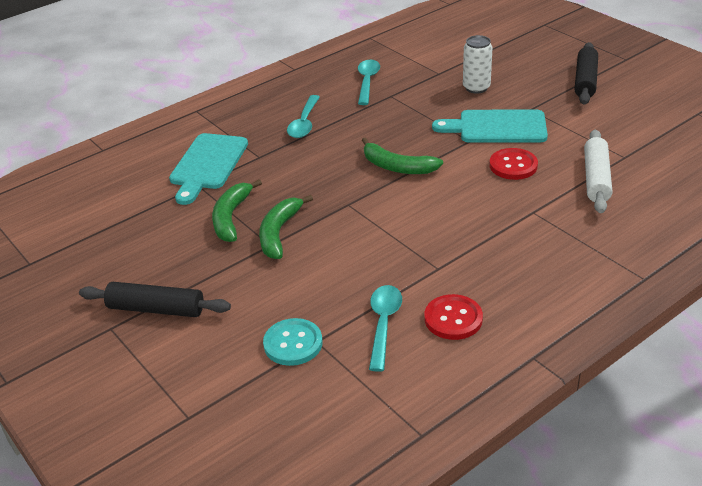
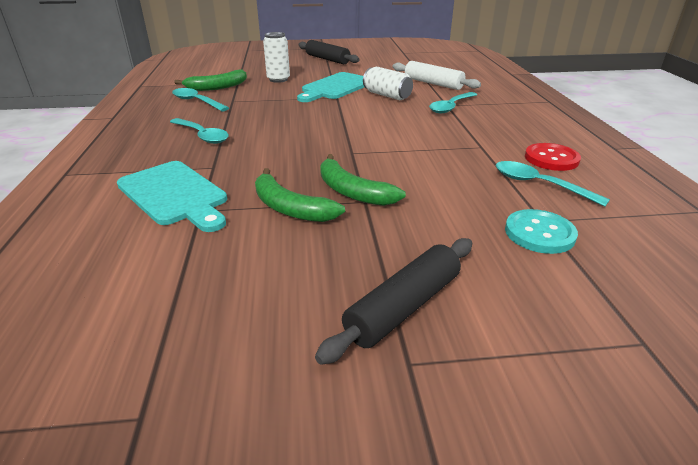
camera: 60 degrees left, 5 degrees down
(397, 167) = (330, 123): green banana -> green banana (217, 87)
(513, 165) = (387, 95): red button -> white can
(529, 216) = (451, 107): none -> turquoise spoon

